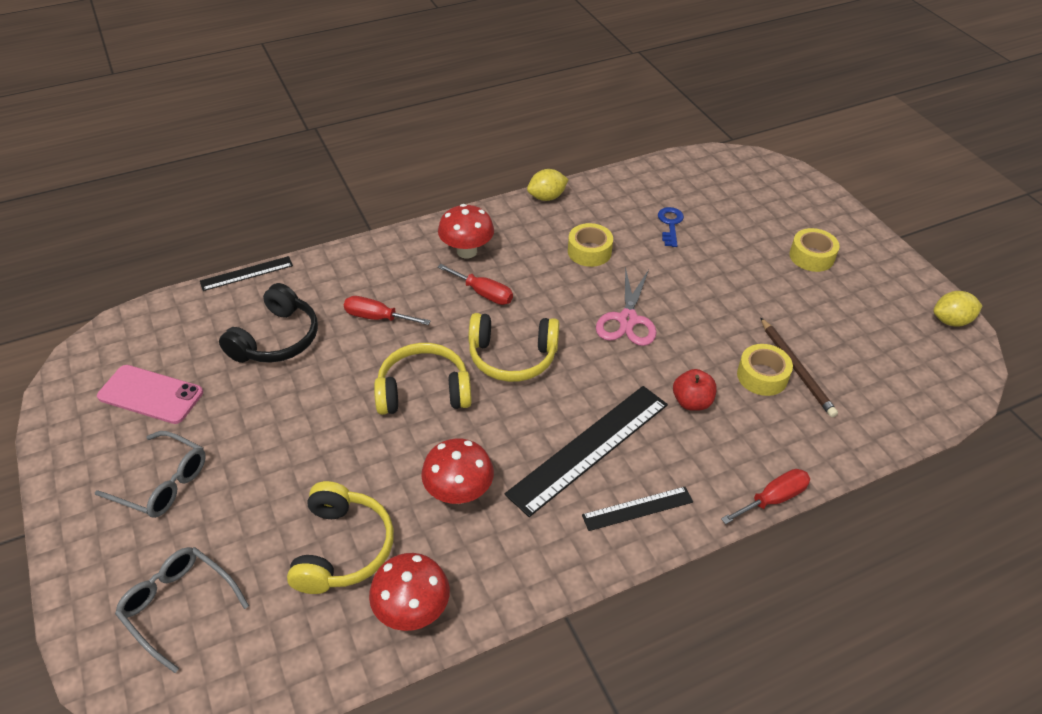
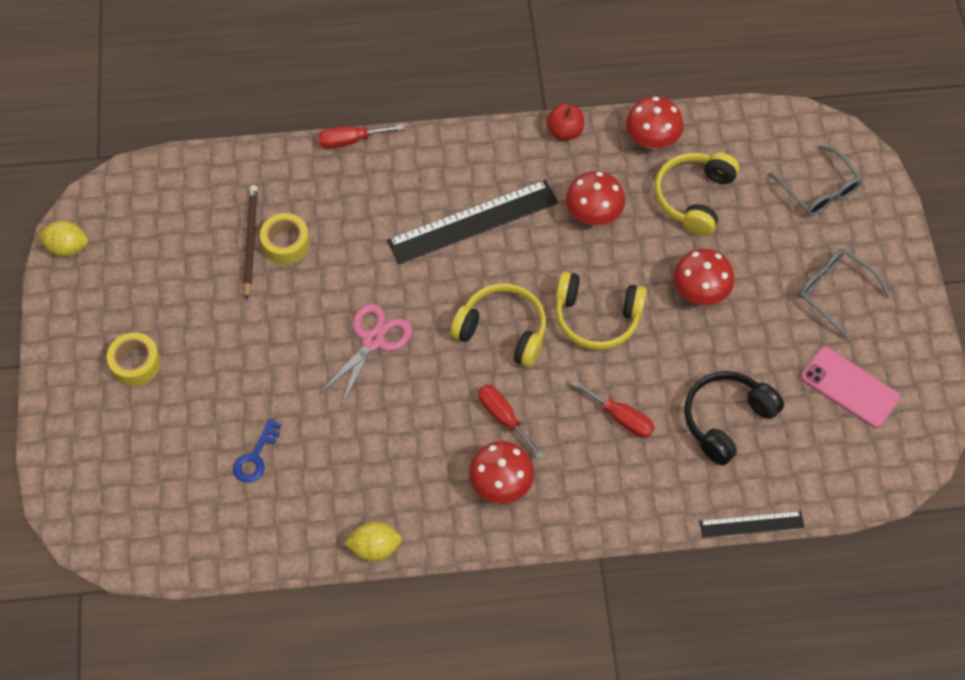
camera: 160 degrees left, 15 degrees up
(319, 442) = (699, 292): none -> red mushroom
(589, 251) = (367, 443): yellow tape -> none
(637, 508) = (458, 163): black ruler -> none
(692, 402) = (363, 237): red apple -> red apple (565, 131)

